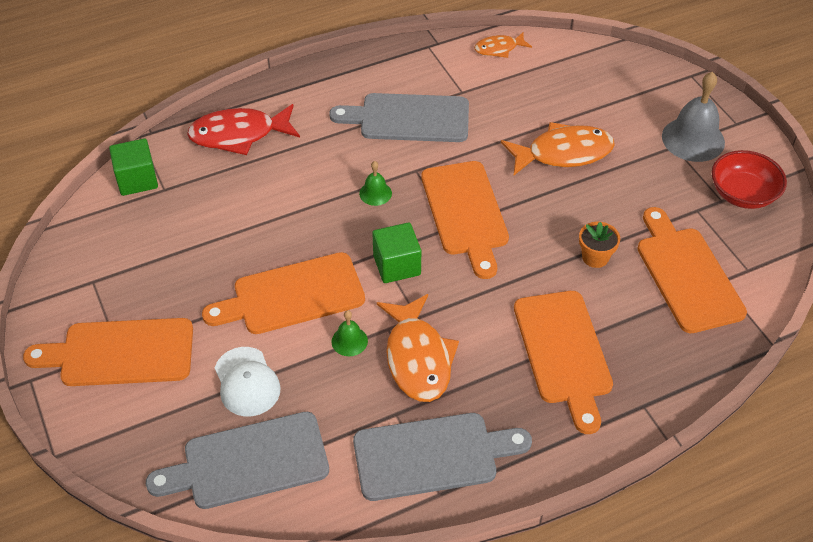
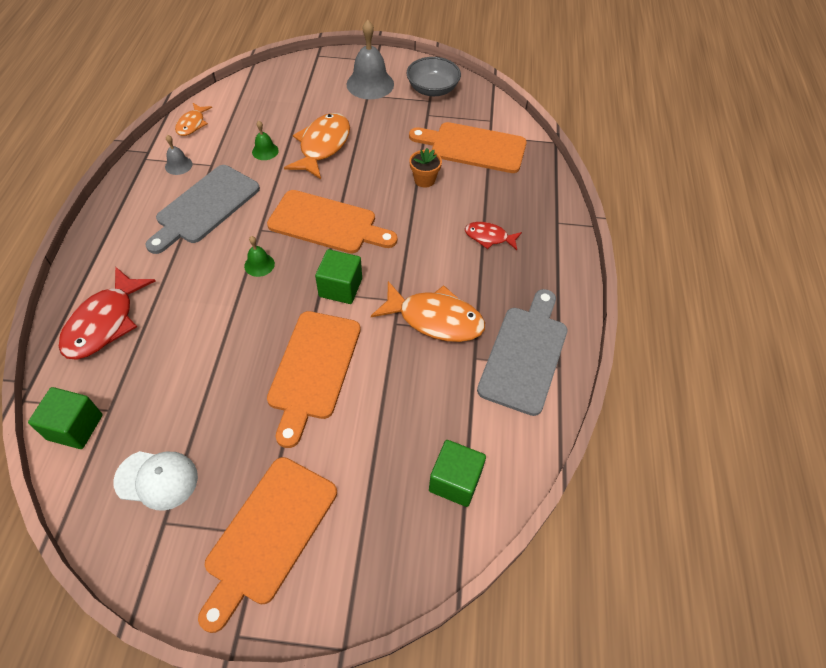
camera: 60 degrees left, 5 degrees up
(247, 382) = (375, 445): white cap -> white cap (157, 479)
(249, 462) = (455, 481): grey cutting board -> green cube
(349, 341) = (388, 353): green bell -> green bell (265, 151)
(441, 71) = (178, 165): none -> grey bell
(564, 352) = (489, 237): orange cutting board -> red fish
(743, 194) = (432, 89): red bowl -> grey bowl

